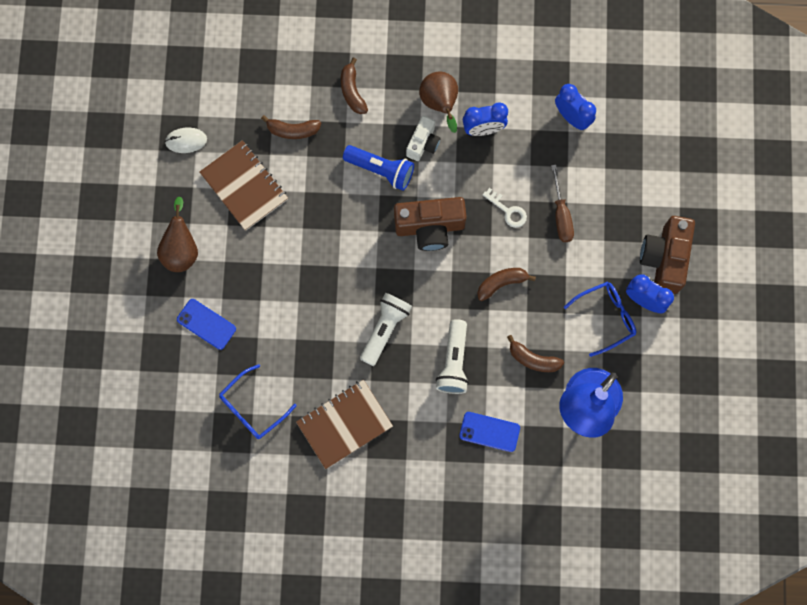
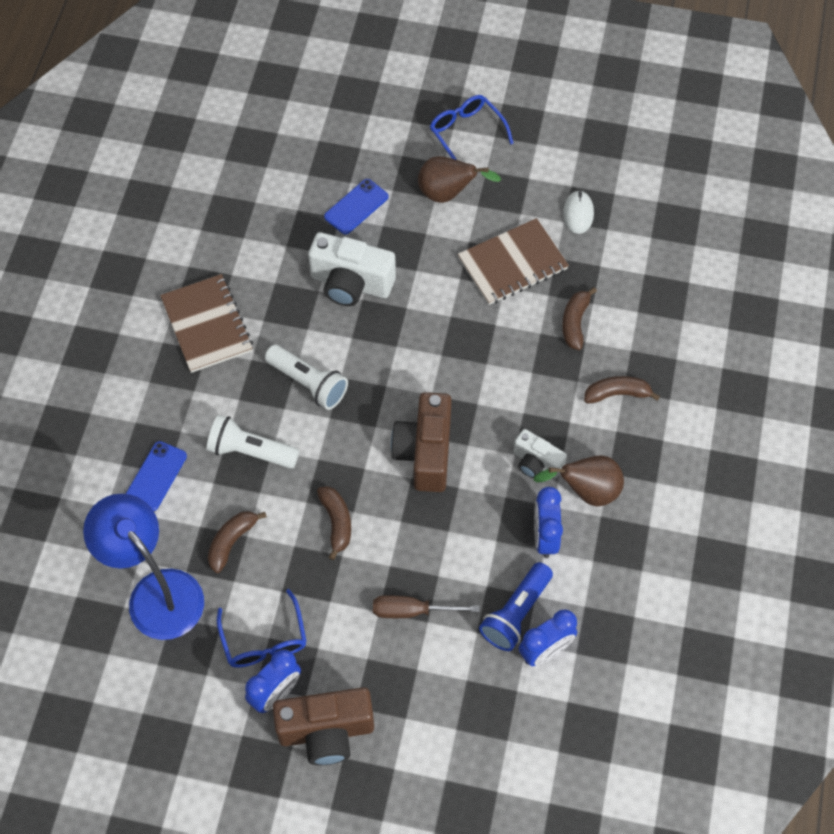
camera: 100 degrees right, 15 degrees down
(253, 407) = (251, 239): blue glasses -> blue glasses (467, 133)
(284, 313) = (351, 283): none -> white camera
(381, 170) = (509, 410): blue flashlight -> blue flashlight (516, 613)
(508, 210) = (430, 547): white key -> none
(664, 258) = (326, 732): brown camera -> brown camera turned 150 degrees clockwise

